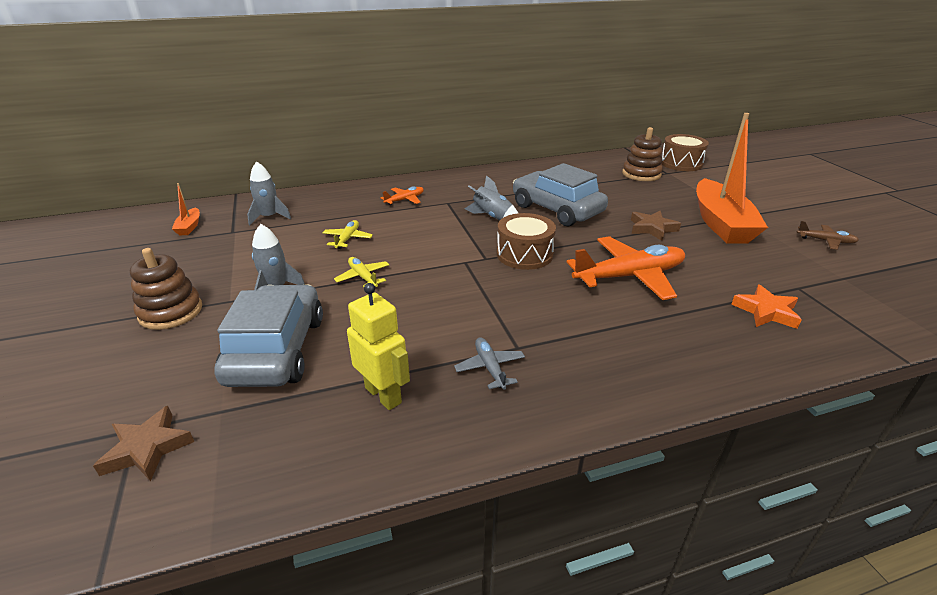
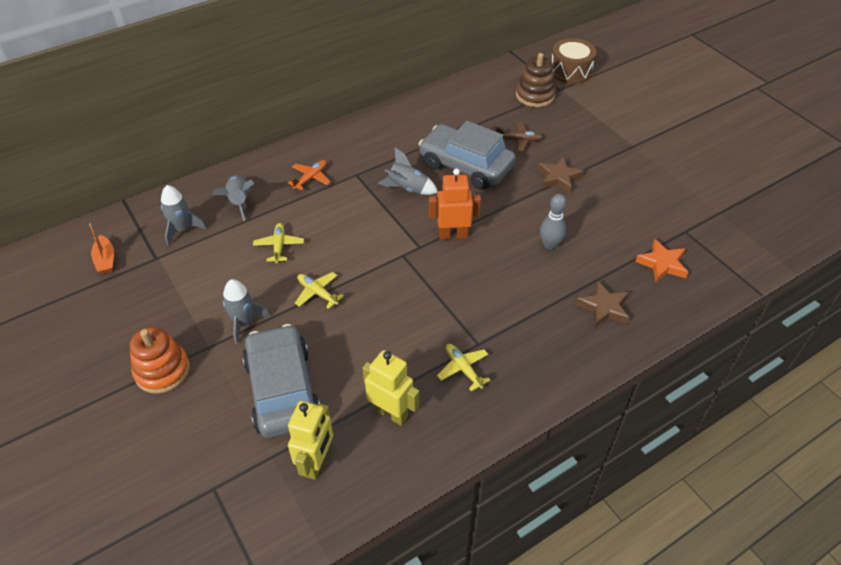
camera: 15 degrees left, 15 degrees up
(147, 448) = (234, 501): brown star -> brown star (604, 308)
(171, 312) = (162, 371): brown stacking toy -> orange stacking toy
(267, 428) = (316, 462): none -> yellow robot
(331, 206) = (239, 202): none -> grey rocket
(490, 367) = (463, 369): grey plane -> yellow plane
(524, 254) = (453, 235): brown drum -> orange robot
(629, 276) = (550, 245): orange plane -> grey bowling pin
(720, 223) = (617, 159): orange boat -> none
(826, 241) = (706, 168): brown plane -> brown plane (519, 140)

